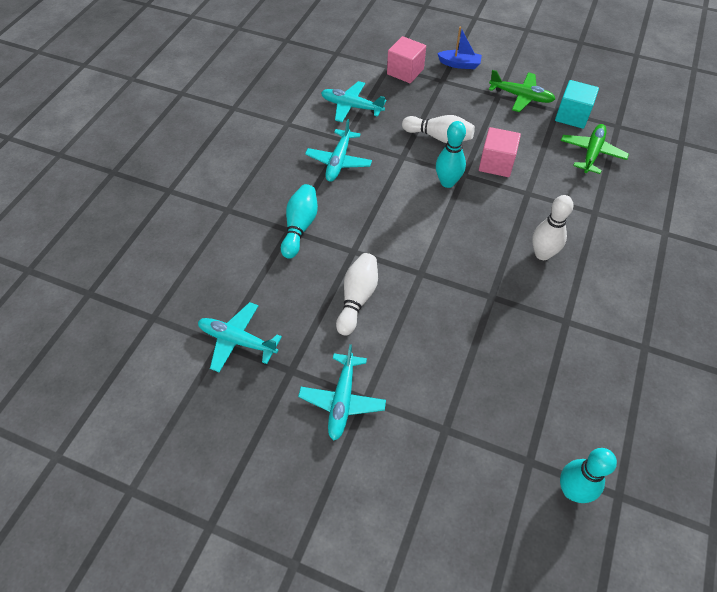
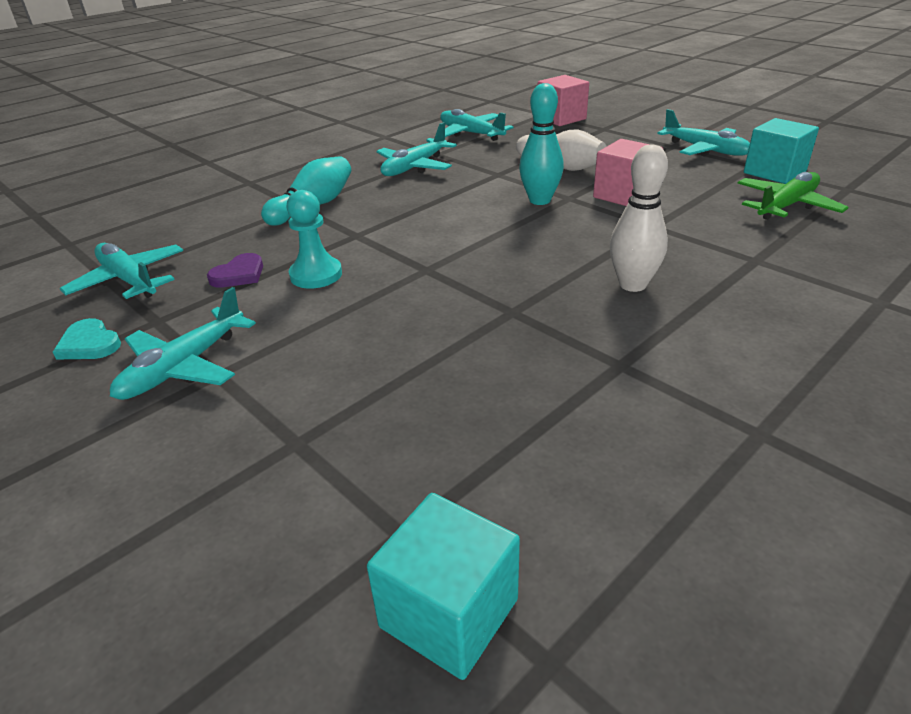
camera: 25 degrees right, 20 degrees down
(267, 403) = (89, 344): none -> turquoise heart
(307, 313) = (239, 274): none -> purple heart
(357, 298) = (316, 275): white bowling pin -> turquoise pawn
(459, 64) = (637, 120): blue boat -> none
(521, 96) = (705, 150): green plane -> turquoise plane
(572, 490) = (449, 613): turquoise bowling pin -> turquoise cube

